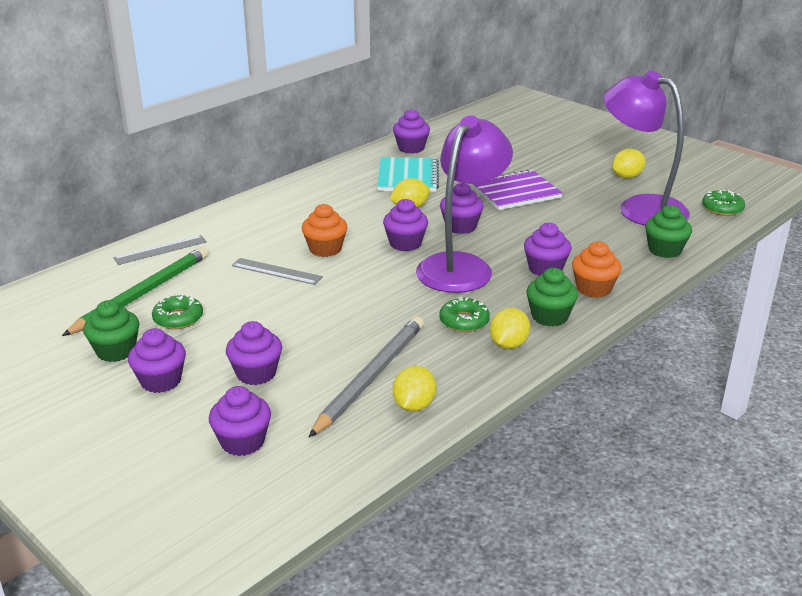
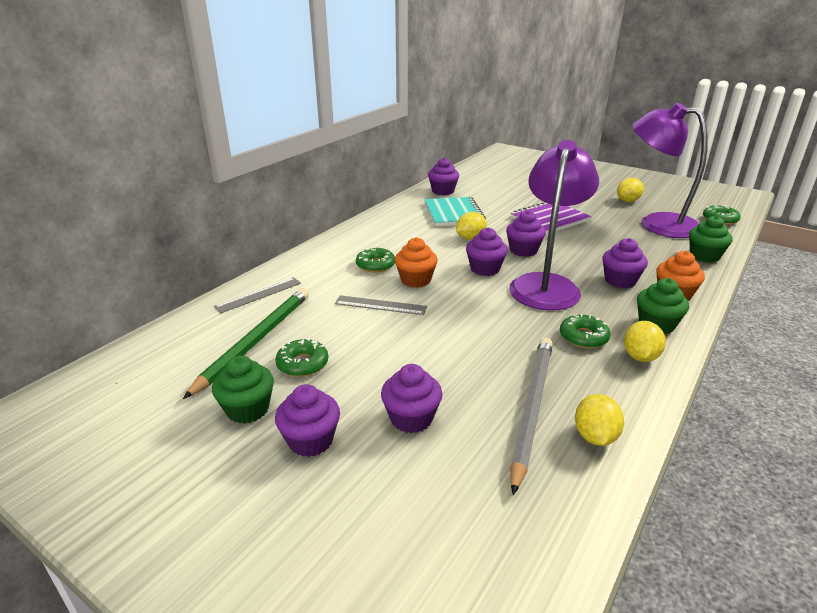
camera: 10 degrees left, 0 degrees up
(242, 442) = (436, 510): purple cupcake -> none
(291, 229) = (375, 265): none -> green donut

